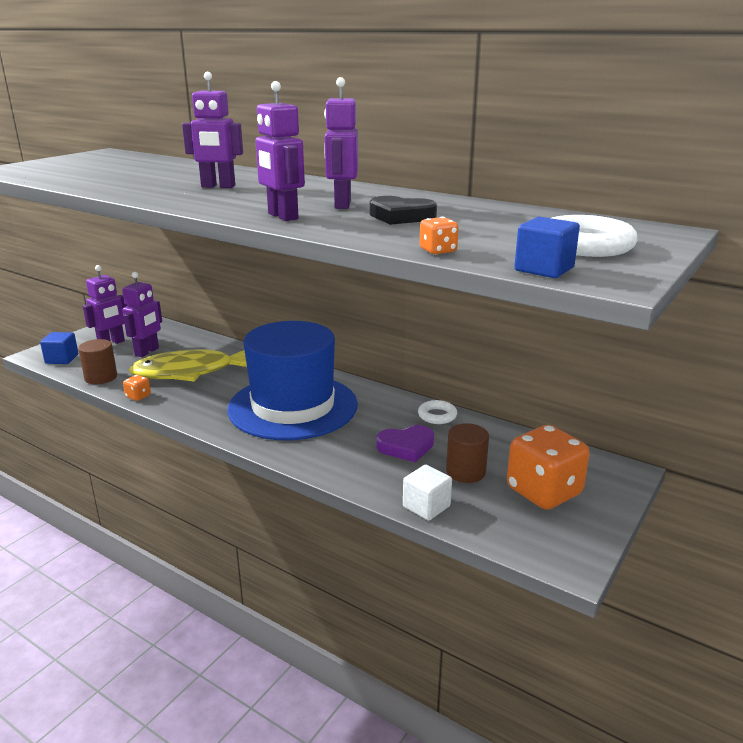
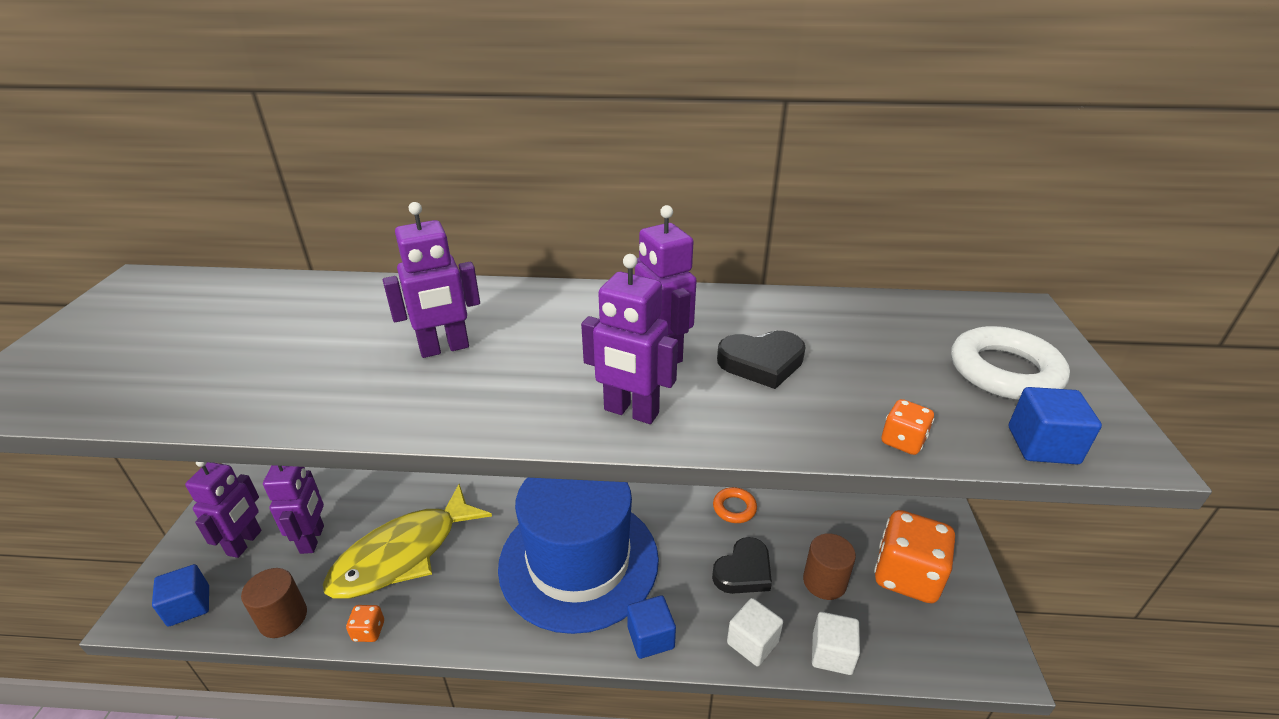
camera: 30 degrees left, 10 degrees up
(301, 454) = (650, 637): none -> blue cube
(371, 480) = (752, 642): none -> white cube
(406, 447) = (743, 571): purple heart -> black heart
(437, 415) = (734, 508): white ring -> orange ring

